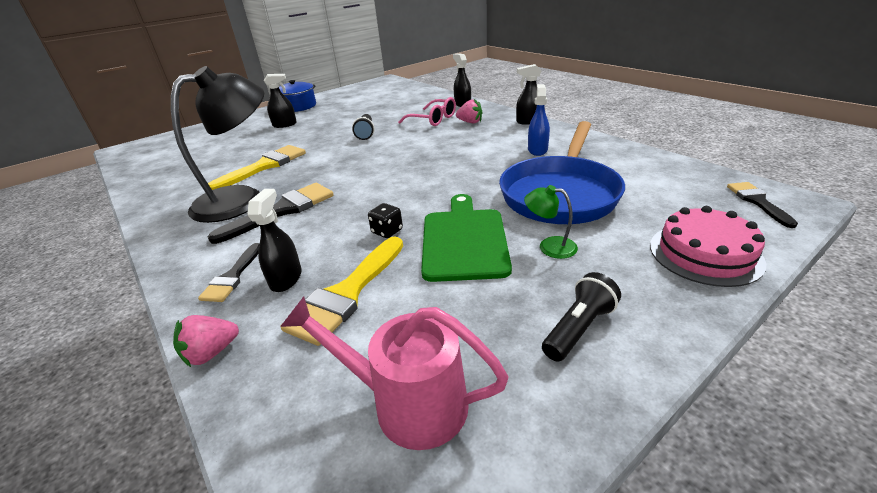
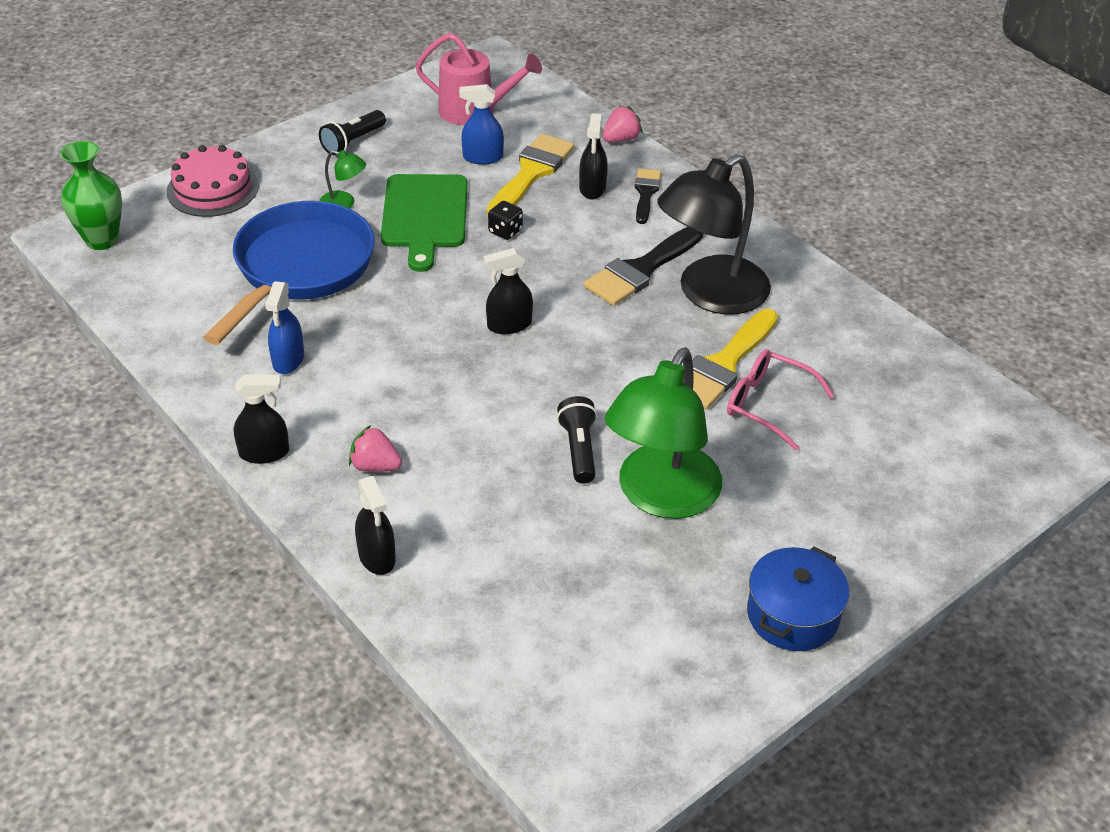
camera: 175 degrees right, 10 degrees up
(285, 125) = (771, 512): black spray bottle -> black spray bottle (509, 325)
(332, 125) = (660, 497): none -> green lamp
(402, 312) = (482, 157): none -> blue spray bottle
(433, 119) = (447, 488): pink glasses -> pink glasses (767, 404)
(757, 201) = (102, 240): black brush -> green vase

